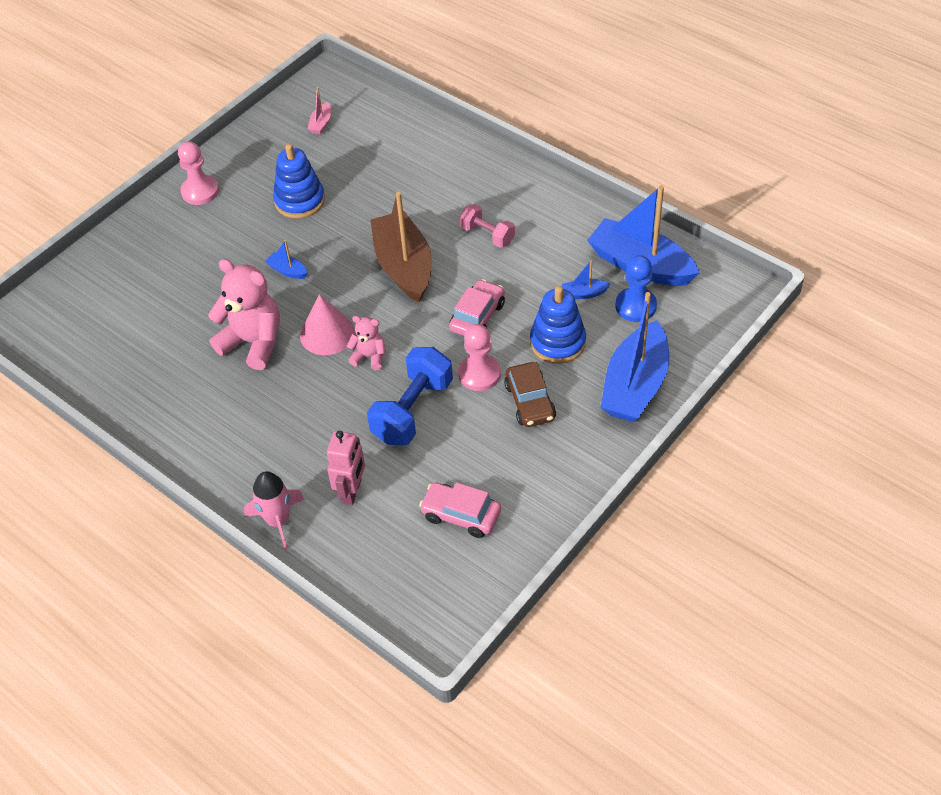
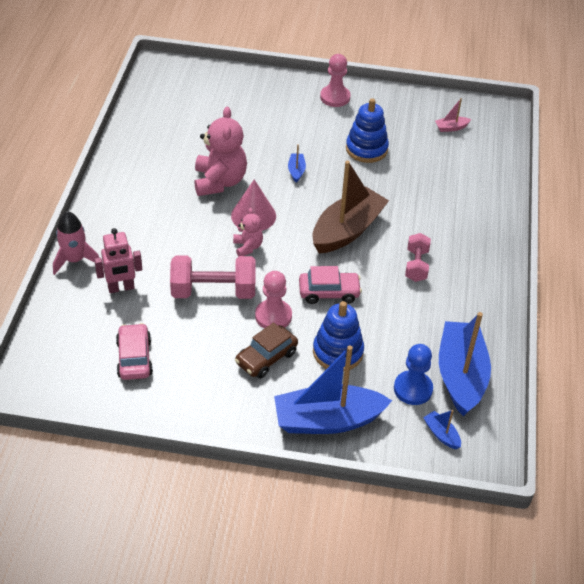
camera: 55 degrees right, 5 degrees down
(412, 410) = (213, 291): blue dumbbell -> pink dumbbell
(584, 293) = (401, 349): blue boat -> blue boat (441, 434)

